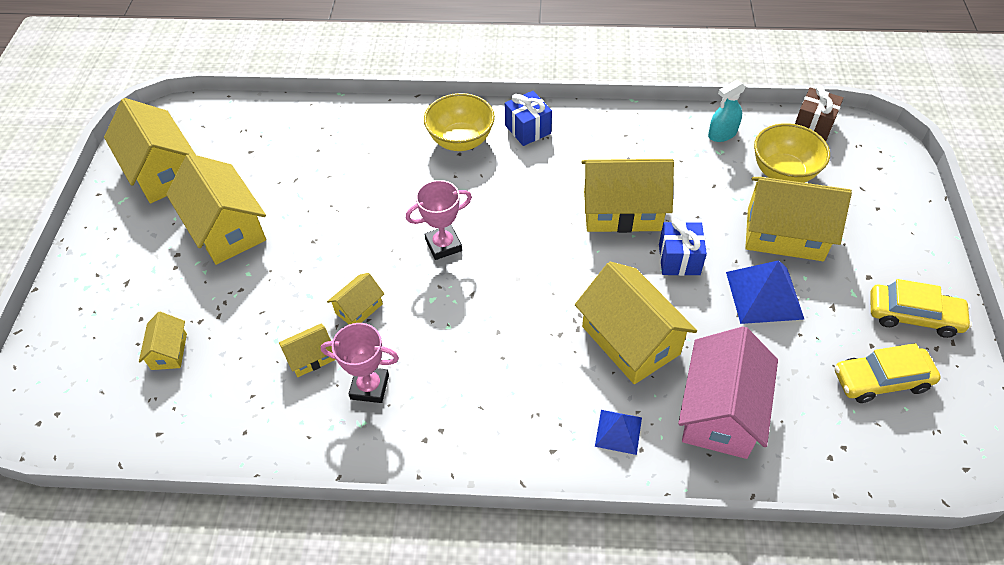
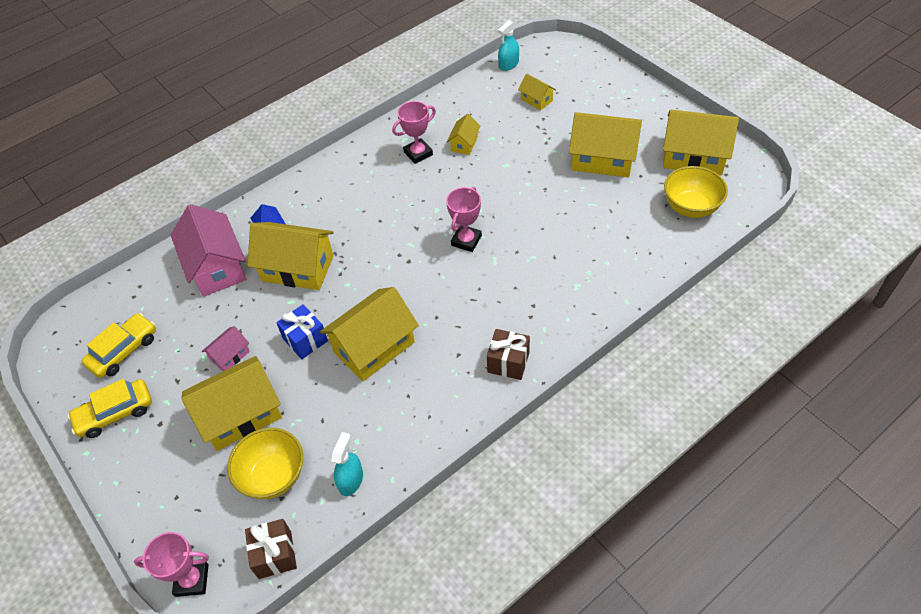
camera: 140 degrees right, 0 degrees up
(113, 436) = (508, 64): none -> turquoise spray bottle
(359, 308) = (470, 178): yellow house -> none
(461, 140) = (544, 315): yellow bowl -> yellow bowl (690, 207)
(528, 129) = (508, 362): blue gift -> brown gift
(764, 295) = (230, 356): blue pyramid -> pink house
(888, 148) = (192, 580): none -> pink trophy

